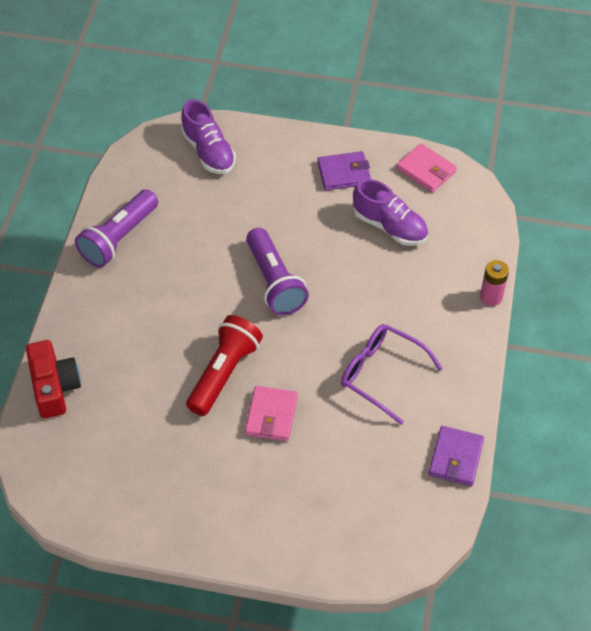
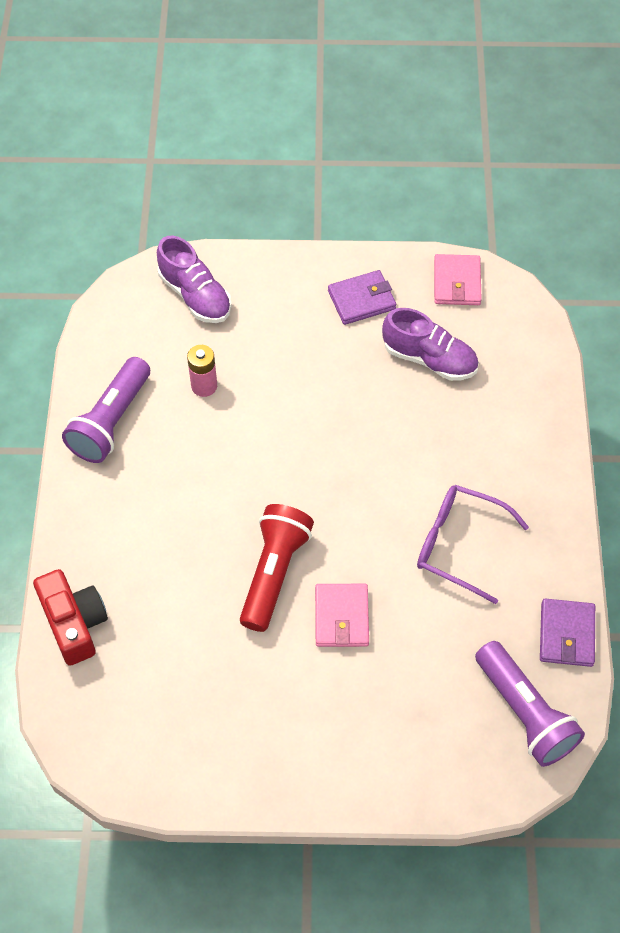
camera: 10 degrees left, 5 degrees up
(274, 282) = (309, 449): purple flashlight -> purple flashlight (524, 713)
(426, 170) = (457, 282): pink wallet -> pink wallet turned 60 degrees clockwise
(491, 297) = (565, 429): pink battery -> pink battery (204, 386)

